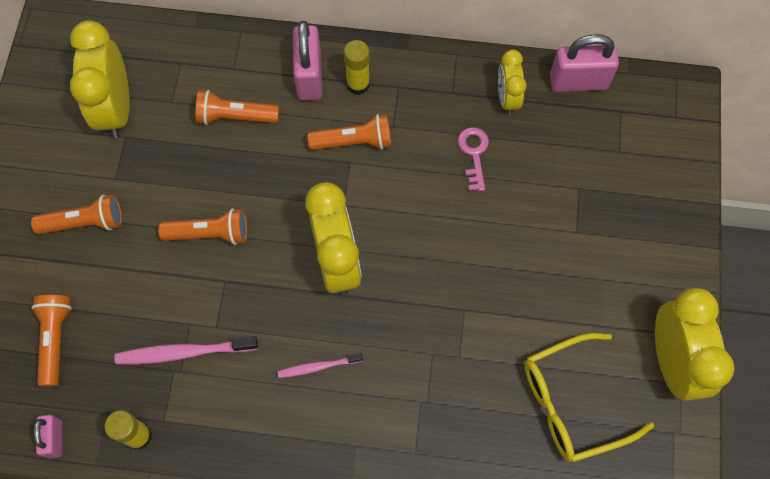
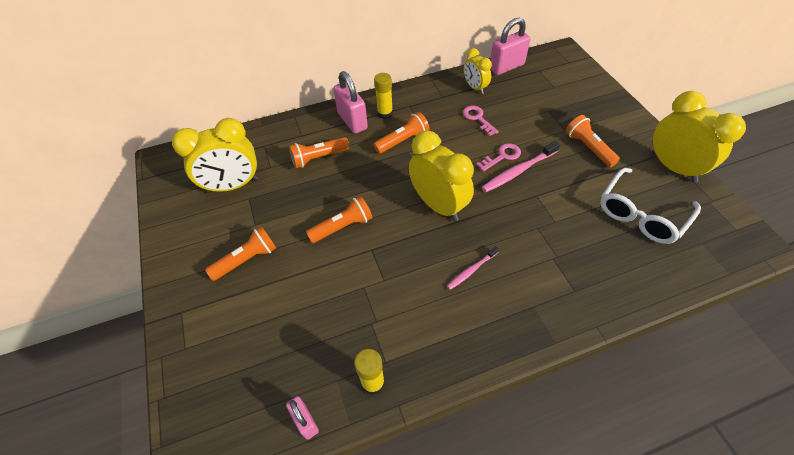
camera: 25 degrees left, 15 degrees down
(55, 339) = (265, 347): orange flashlight -> orange flashlight (588, 148)
(116, 108) = (233, 185): yellow clock -> yellow clock turned 75 degrees counterclockwise
(184, 352) = (372, 307): pink toothbrush -> pink toothbrush (518, 171)
(463, 230) = (502, 156): none -> pink key
(572, 402) = (641, 214): yellow glasses -> white glasses

